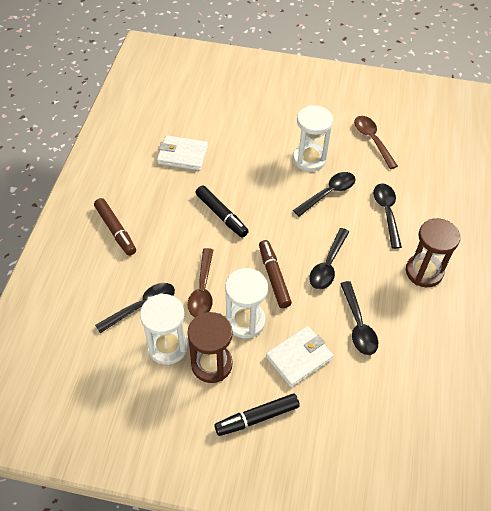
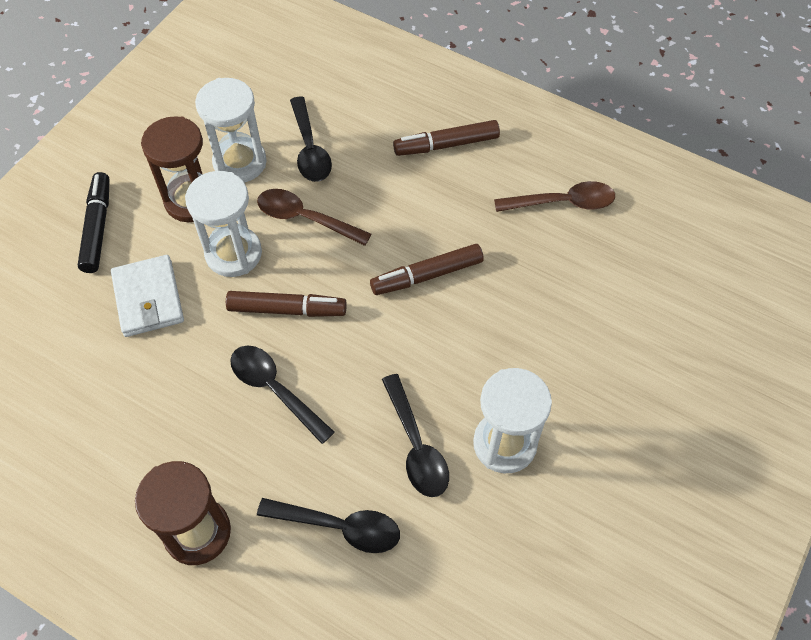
camera: 110 degrees right, 5 degrees up
(182, 155) = (569, 255): white wallet -> none
(221, 215) = (426, 275): black marker -> brown marker
(358, 325) = (156, 391): black spoon -> none
(372, 140) = (521, 580): brown spoon -> brown spoon (563, 203)

